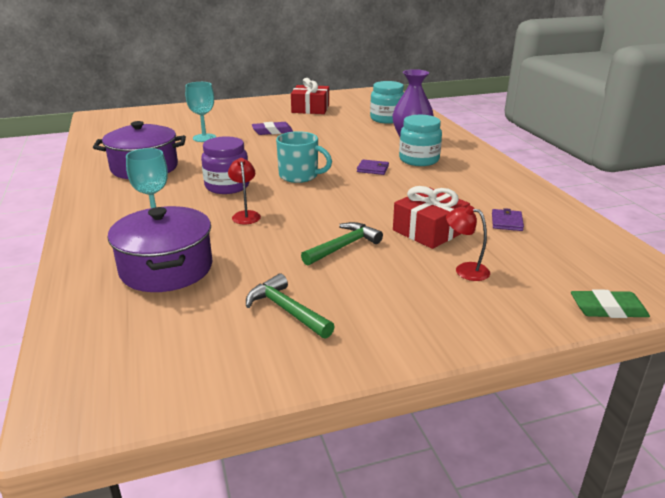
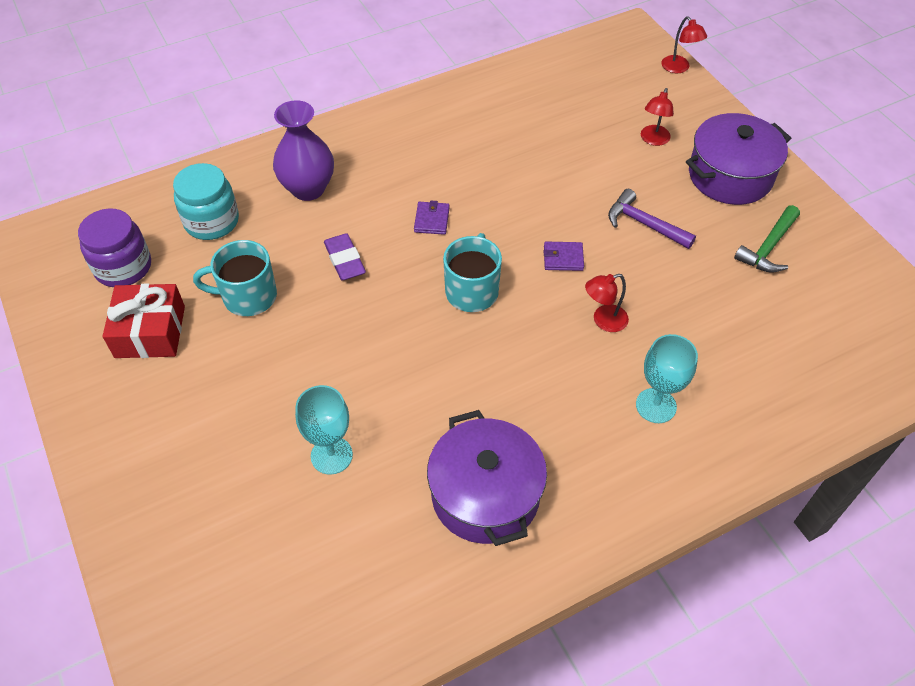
camera: 100 degrees left, 25 degrees up
(166, 268) = (745, 357): purple pot -> purple pot (730, 176)
(227, 186) = (526, 363): purple jar -> purple jar (123, 267)
(272, 131) = (288, 361): purple eraser -> purple eraser (345, 260)
(324, 125) = (248, 296): none -> turquoise mug
(343, 246) = (644, 224): green hammer -> purple hammer
(419, 160) = (389, 178): turquoise jar -> none
(429, 231) = (587, 164): red gift -> none
(506, 222) = (549, 110): purple wallet -> purple wallet (563, 258)
(608, 309) = (679, 68): green eraser -> red lamp

